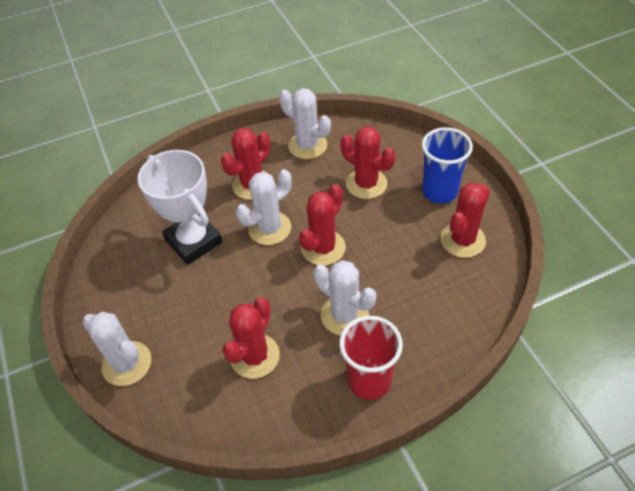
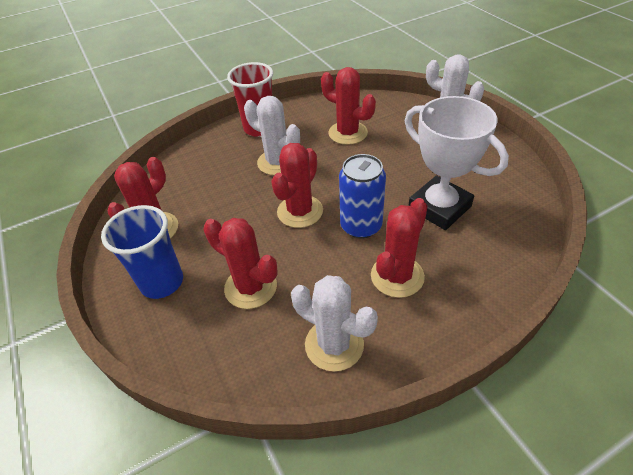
camera: 175 degrees right, 5 degrees down
(255, 356) = (348, 133): red cactus -> red cactus turned 75 degrees counterclockwise
(269, 228) = (361, 226): white cactus -> blue can

